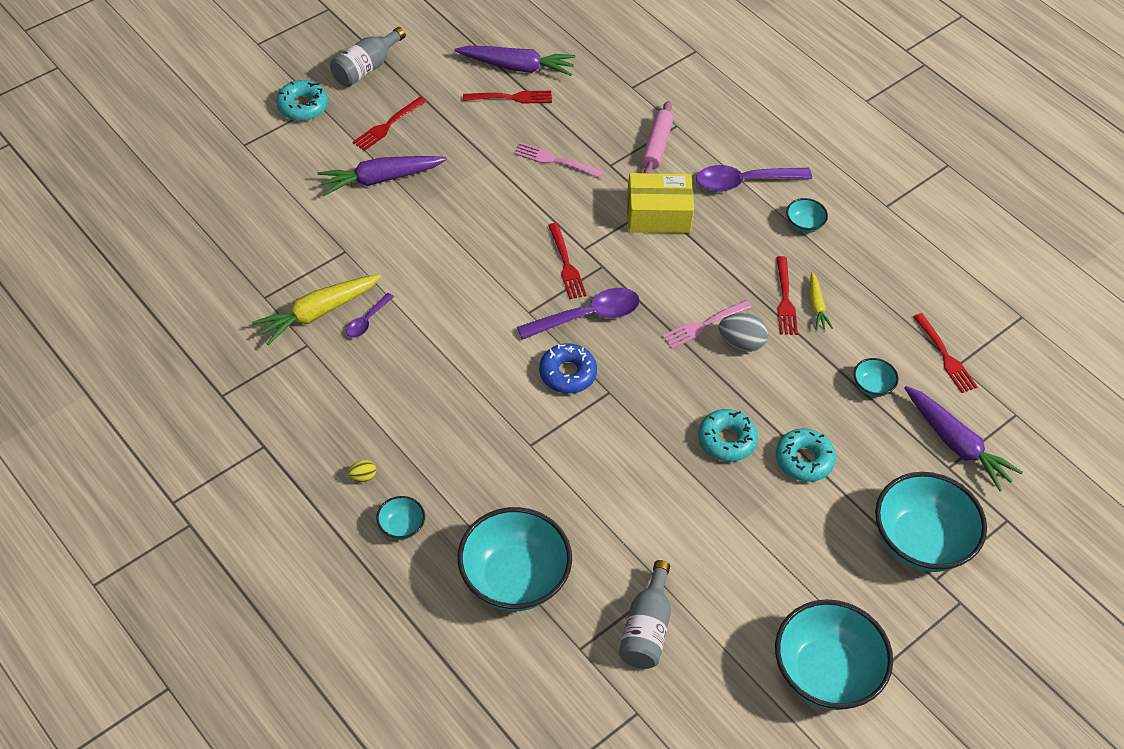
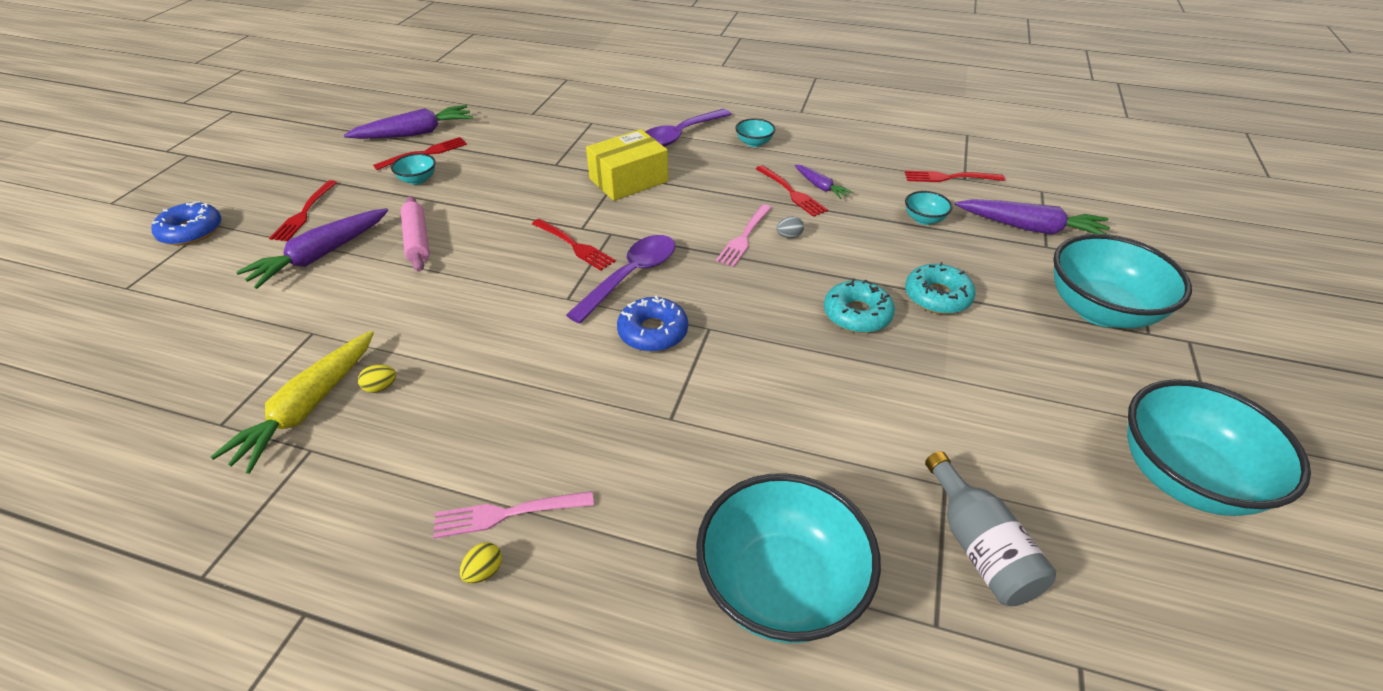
camera: 30 degrees left, 10 degrees down
(302, 106) = (191, 231): turquoise donut -> blue donut
(366, 68) = (254, 181): grey bottle -> none
(367, 320) = (381, 387): purple spoon -> yellow egg
(401, 526) = (583, 608): turquoise bowl -> turquoise bowl (418, 180)
(555, 160) = (501, 179): pink fork -> pink fork (507, 514)
(656, 145) = (585, 139): pink rolling pin -> pink rolling pin (417, 240)
(741, 343) = (789, 236): grey egg -> grey egg, size x0.53
(816, 306) = (820, 187): yellow carrot -> purple carrot
(945, 356) = (949, 177): red fork -> red fork turned 150 degrees clockwise

